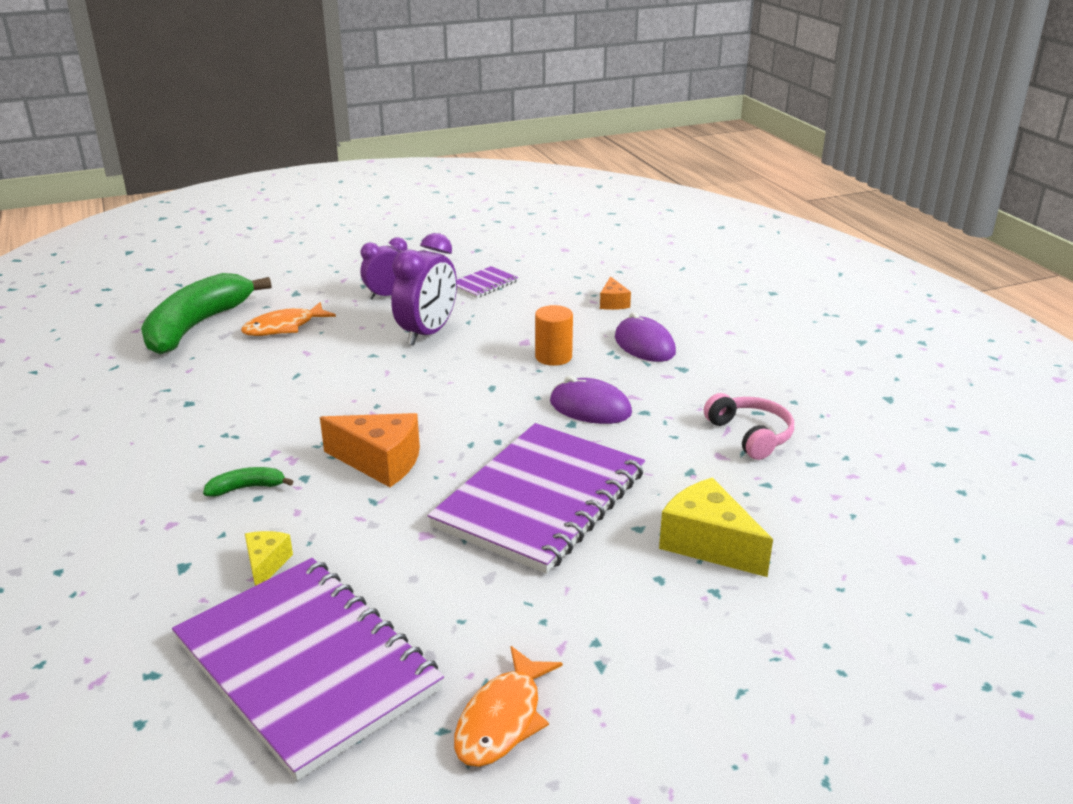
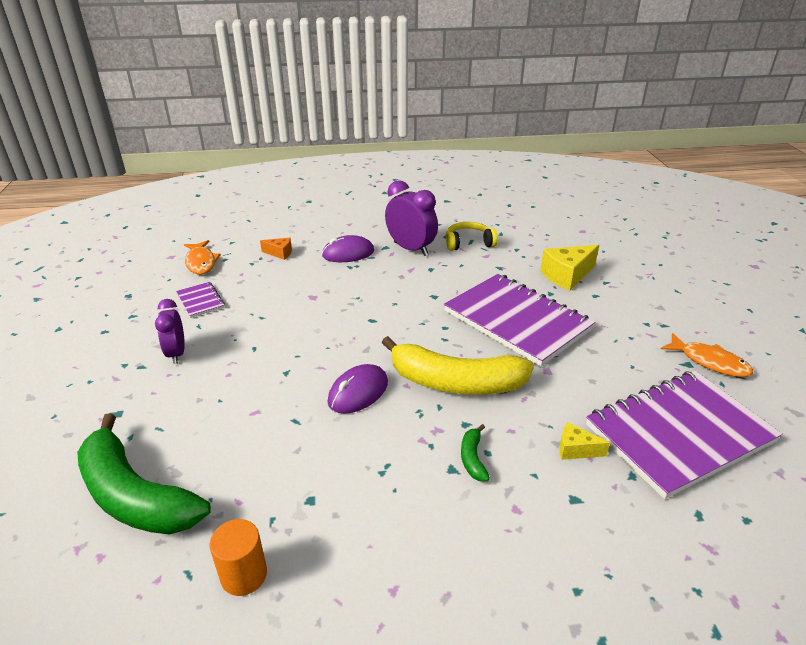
camera: 75 degrees left, 5 degrees up
(284, 327) = (191, 425): orange fish -> orange fish (201, 262)
(380, 462) = (455, 382): orange cheese -> yellow banana
(427, 333) = (268, 339): purple clock -> purple clock (411, 249)
(553, 357) = (343, 289): orange cylinder -> orange cylinder (244, 575)
(590, 408) = (418, 286): purple mouse -> purple mouse (358, 392)
(750, 435) = (468, 243): pink headphones -> yellow headphones

